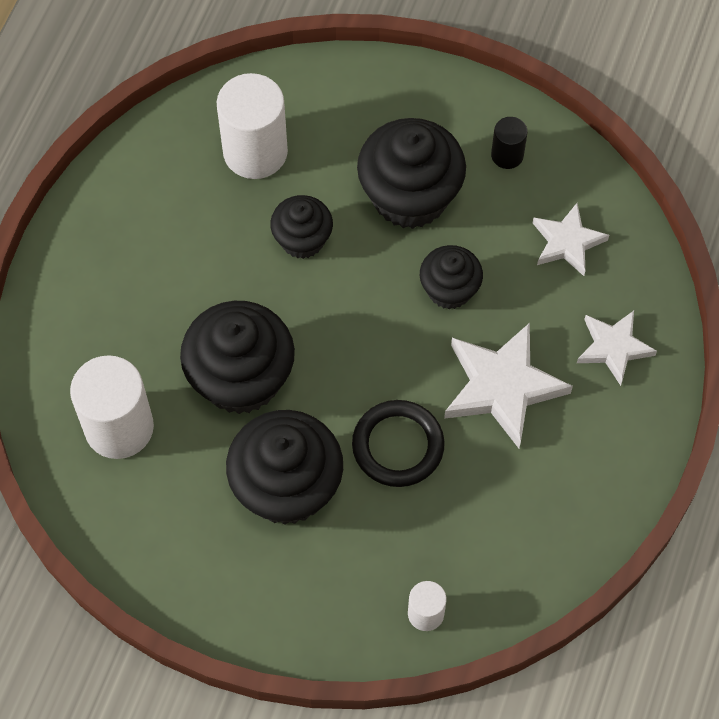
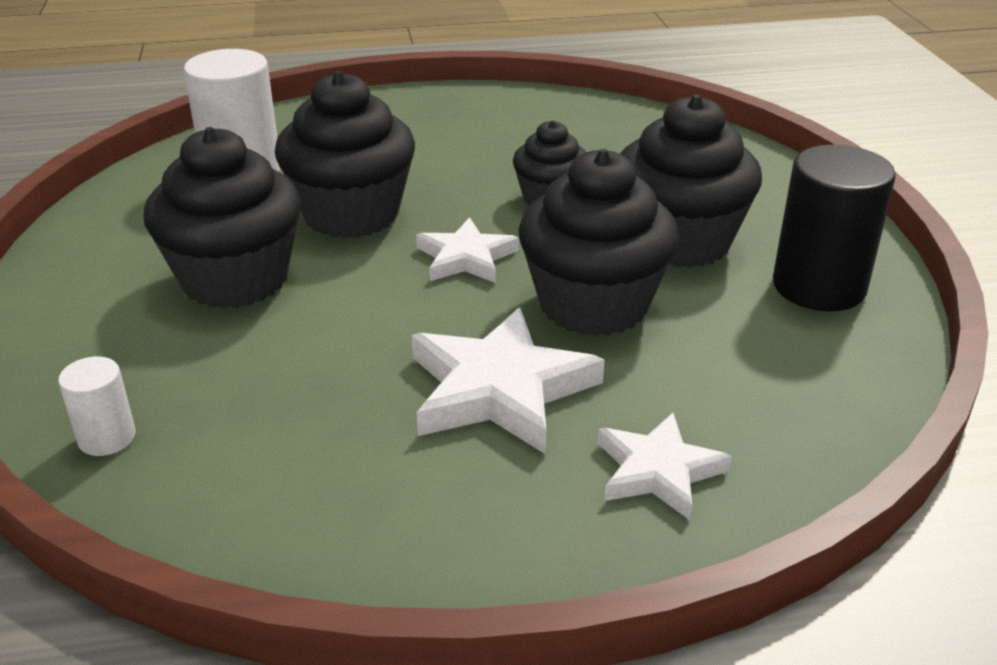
camera: 60 degrees right, 30 degrees down
(255, 152) = (616, 147): white cylinder -> none
(398, 446) = (346, 336): black ring -> none
(449, 289) = (593, 305): black cupcake -> black cupcake, size x1.74
(507, 155) = (819, 287): black cylinder -> black cylinder, size x1.98
(567, 242) = (765, 372): white star -> white star (466, 258)

